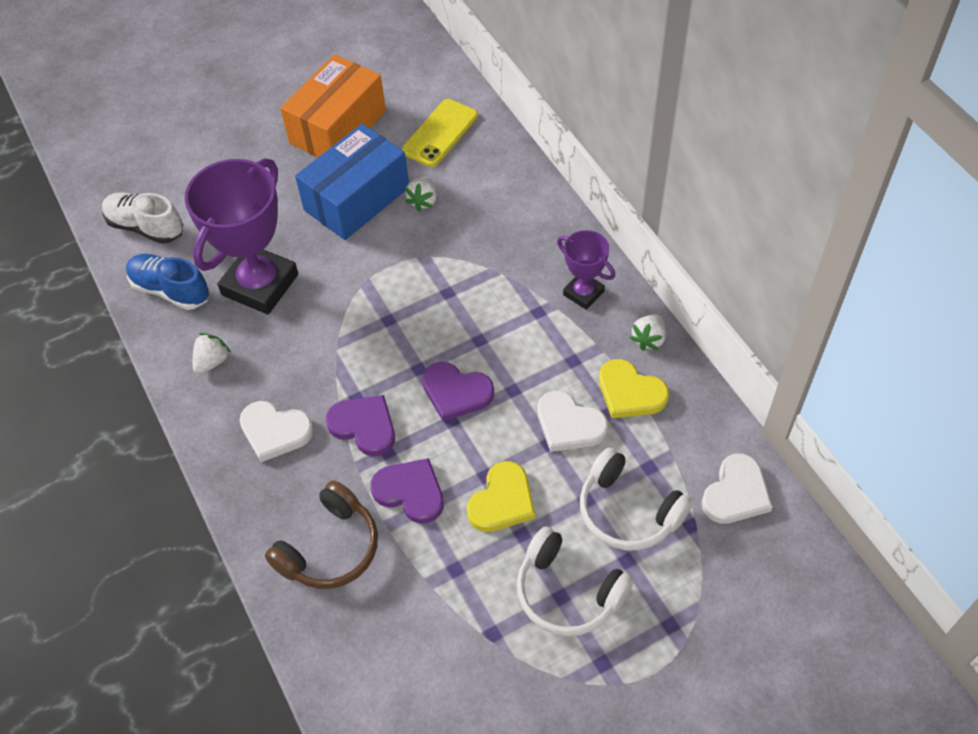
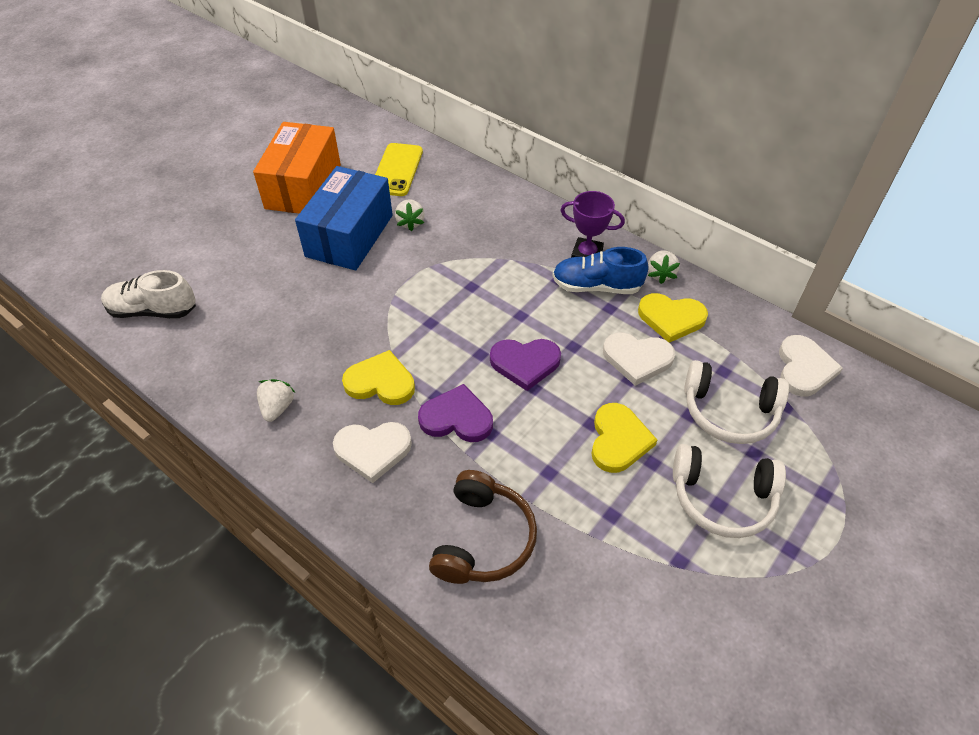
camera: 25 degrees left, 5 degrees down
(170, 290) = (204, 357): blue shoe -> blue shoe (596, 286)
(260, 284) = (293, 328): purple trophy -> none
(313, 367) = (380, 382): none -> yellow heart
(410, 492) = (531, 461): purple heart -> none

